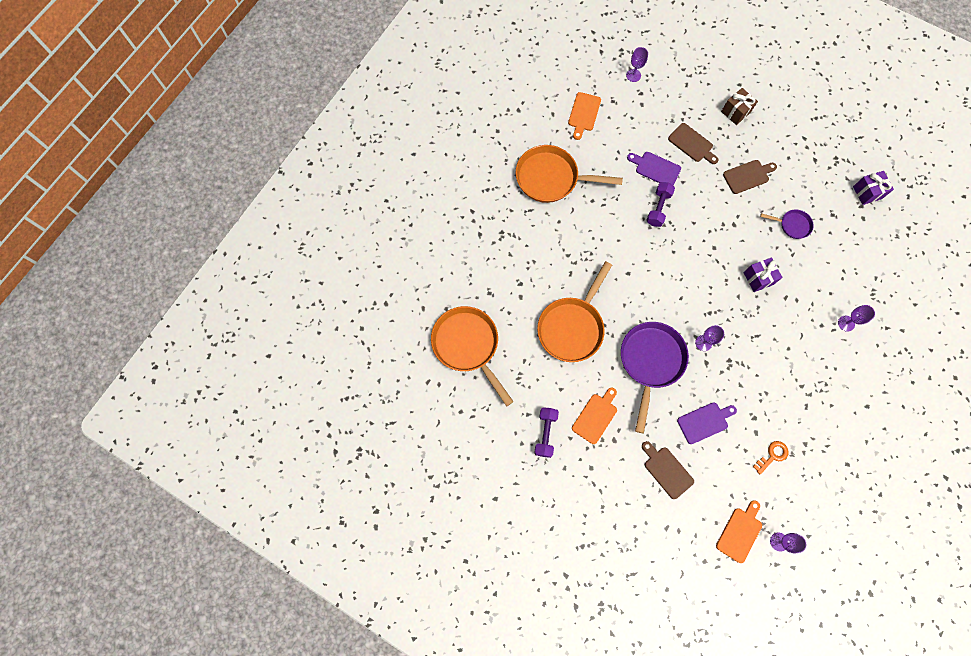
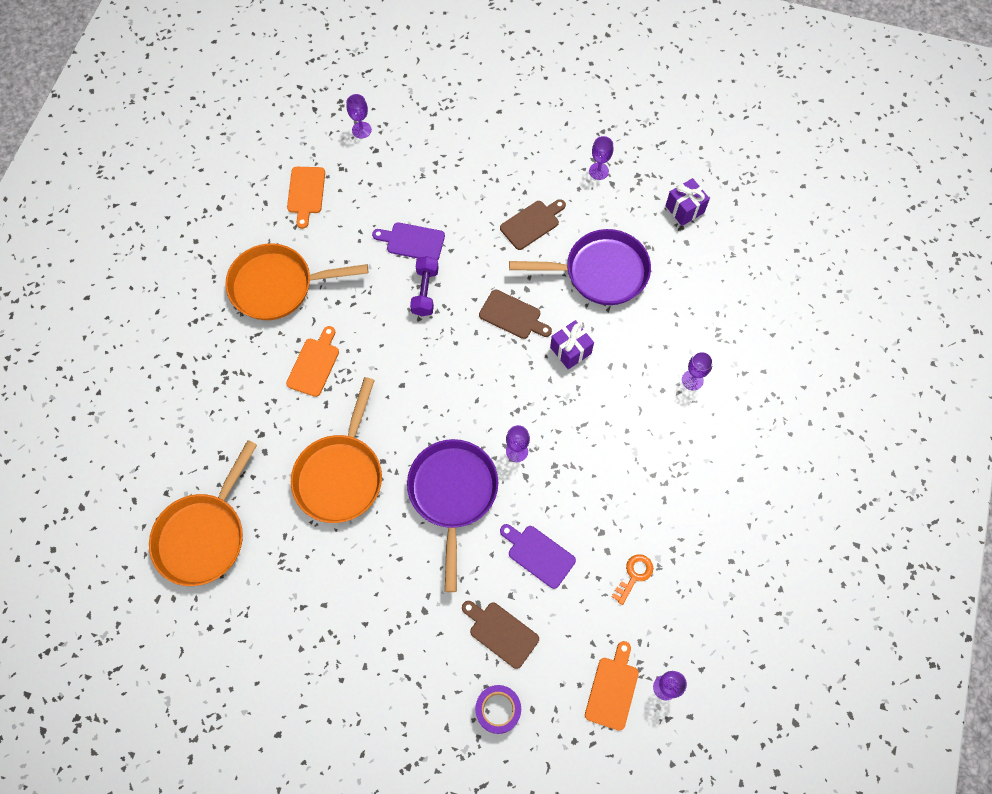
camera: 15 degrees left, 5 degrees down
(468, 345) = (204, 535): orange pan -> orange pan turned 105 degrees counterclockwise
(545, 433) = (330, 626): purple dumbbell -> none
(595, 416) = (394, 585): orange cutting board -> orange cutting board (314, 364)
(654, 524) = (498, 709): none -> purple tape
(692, 144) = (453, 199): brown cutting board -> brown cutting board (513, 316)
(704, 422) = (538, 554): purple cutting board -> purple cutting board turned 105 degrees counterclockwise
(735, 112) = (500, 147): brown gift -> none
(792, 225) = (600, 272): purple pan -> purple pan, size x2.02
(806, 148) = (598, 171): none -> purple goblet

